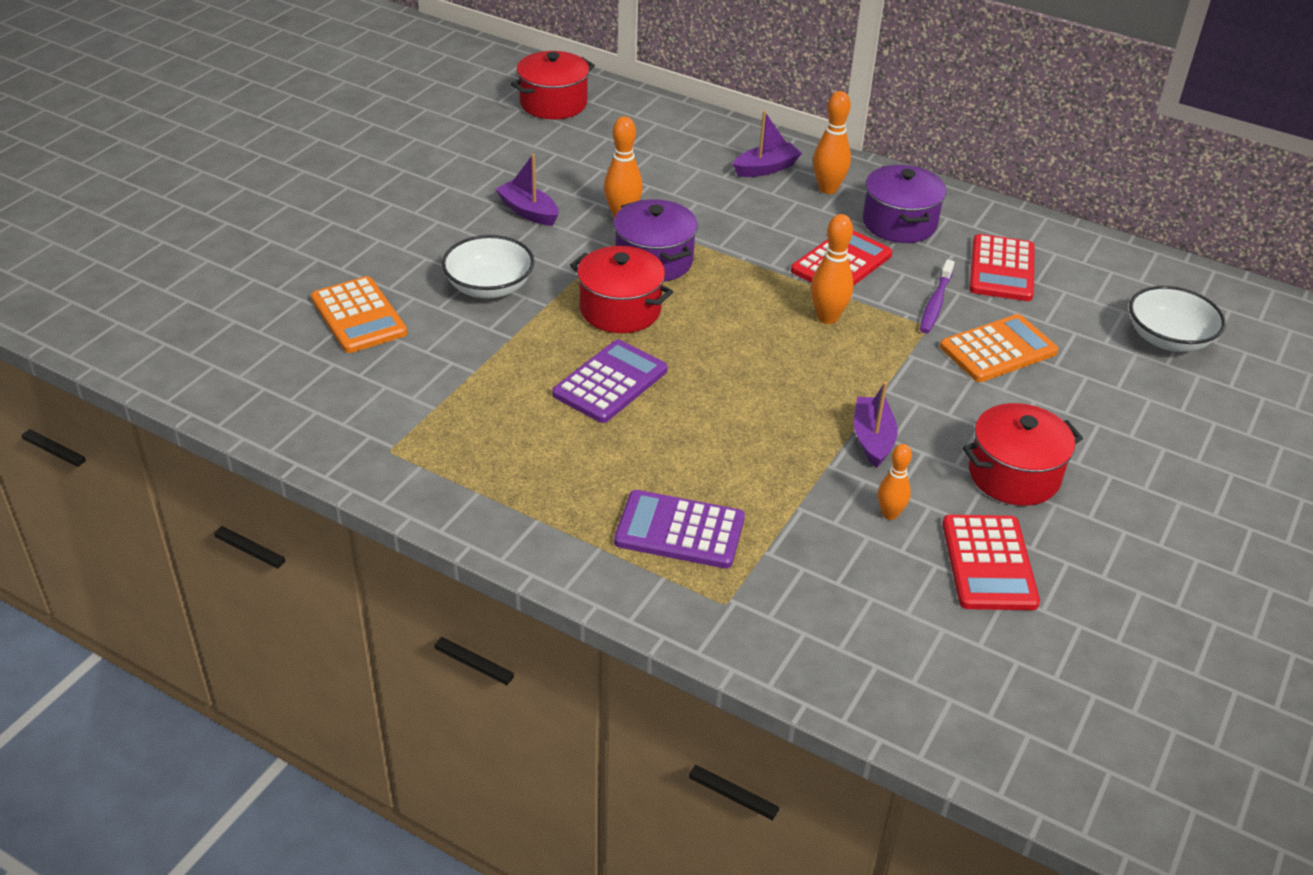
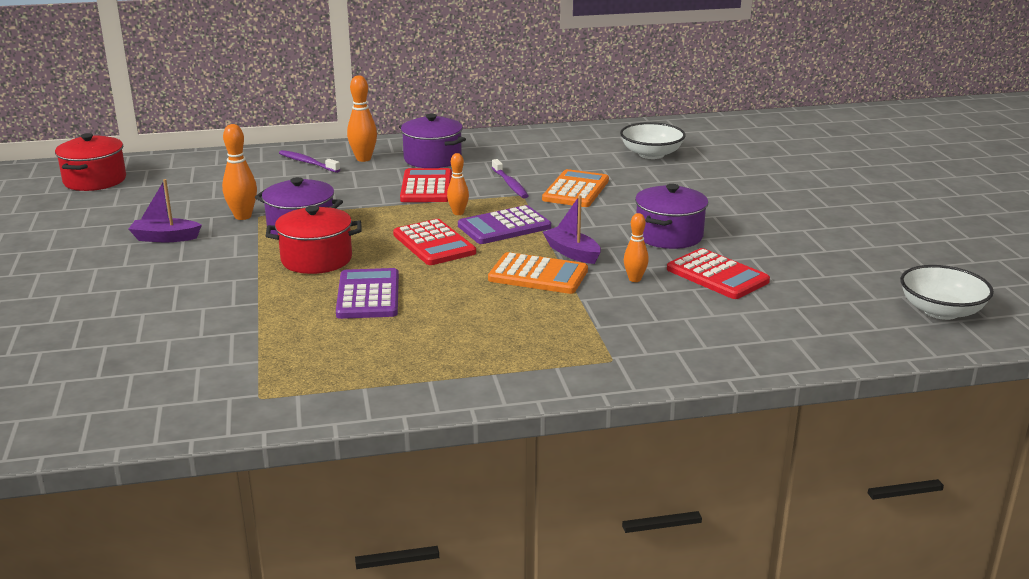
camera: 40 degrees left, 15 degrees down
(358, 316) = (111, 340): orange calculator -> orange calculator (538, 275)
(489, 287) = (197, 285): white bowl -> white bowl (941, 311)
(679, 530) = (530, 341): purple calculator -> purple calculator (504, 226)
(766, 168) = (307, 163): purple boat -> purple toothbrush
(827, 317) = (458, 213): orange bowling pin -> orange bowling pin, size x0.66
(1001, 269) = (522, 158): red calculator -> red calculator (434, 244)
(1014, 475) = (669, 235): red pot -> purple pot

